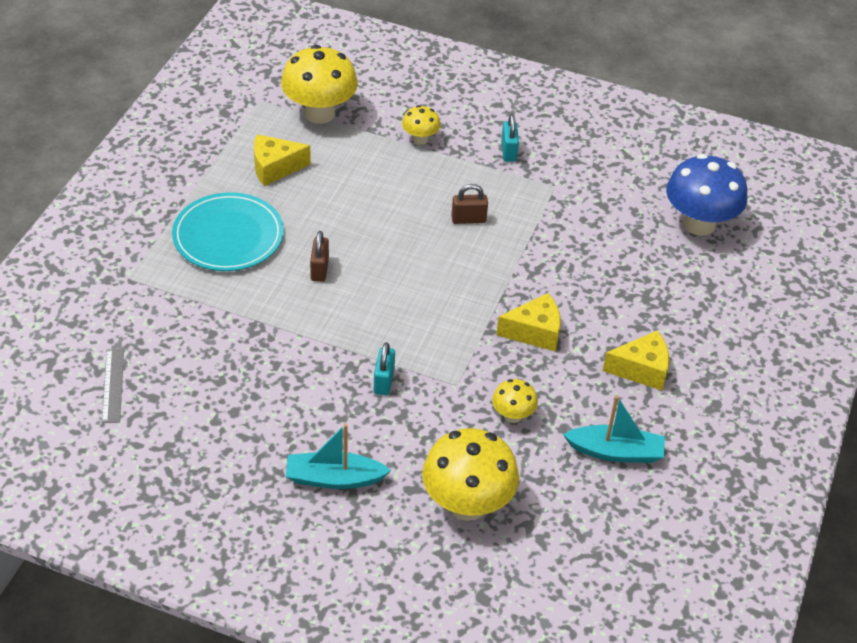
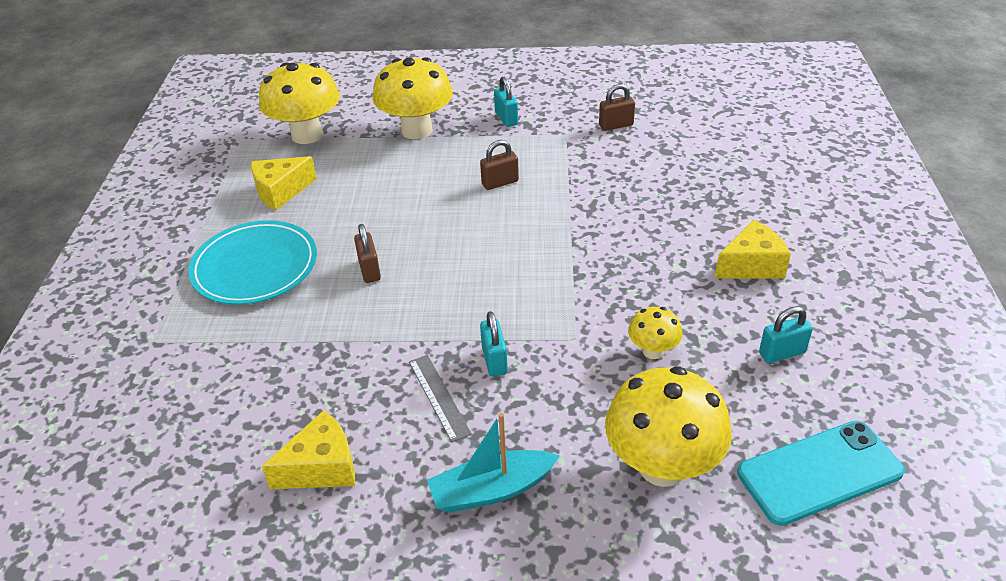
camera: 15 degrees left, 5 degrees down
(113, 385) = (170, 469): grey ruler -> grey ruler (438, 397)
(420, 139) = (416, 130): yellow mushroom -> yellow mushroom, size x2.00
(535, 332) = (625, 263): yellow cheese -> yellow cheese (322, 467)
(582, 549) = (819, 472): none -> turquoise phone
(607, 191) = (616, 125): none -> brown padlock
(615, 452) = (782, 353): turquoise boat -> turquoise padlock
(699, 224) = (715, 128): blue mushroom -> none

